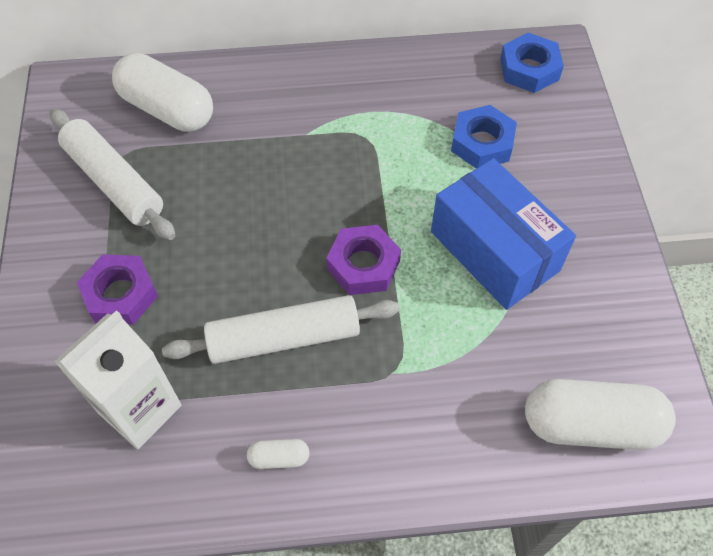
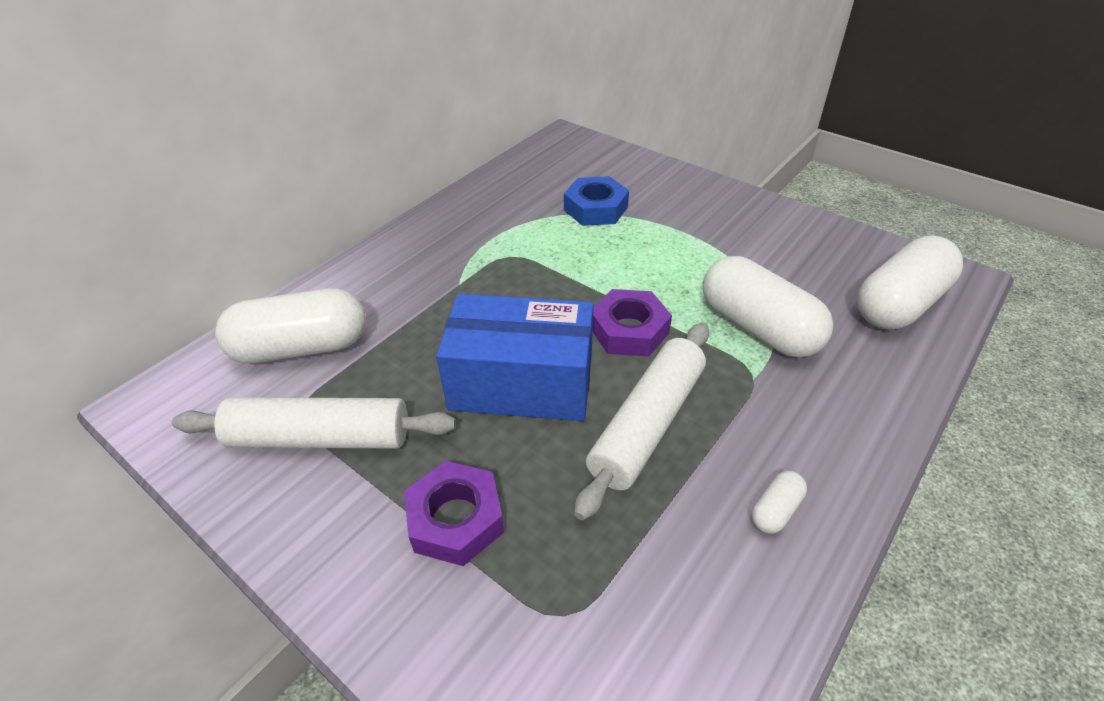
camera: 45 degrees left, 15 degrees down
(140, 409) = (612, 594): white carton -> none
(452, 342) = (758, 328): none -> white capsule
(494, 251) = (697, 258): blue box -> blue box (521, 383)
(529, 69) = (563, 155): blue nut -> none

